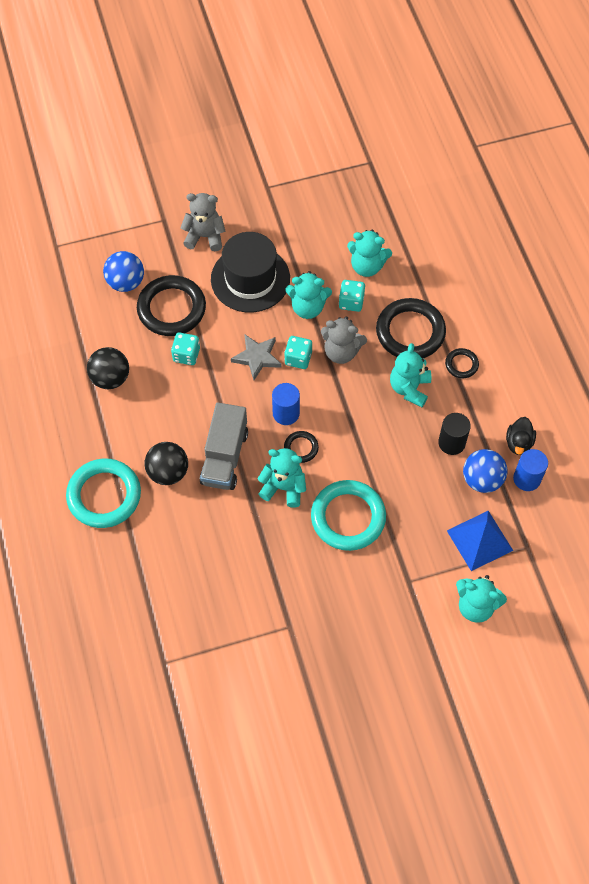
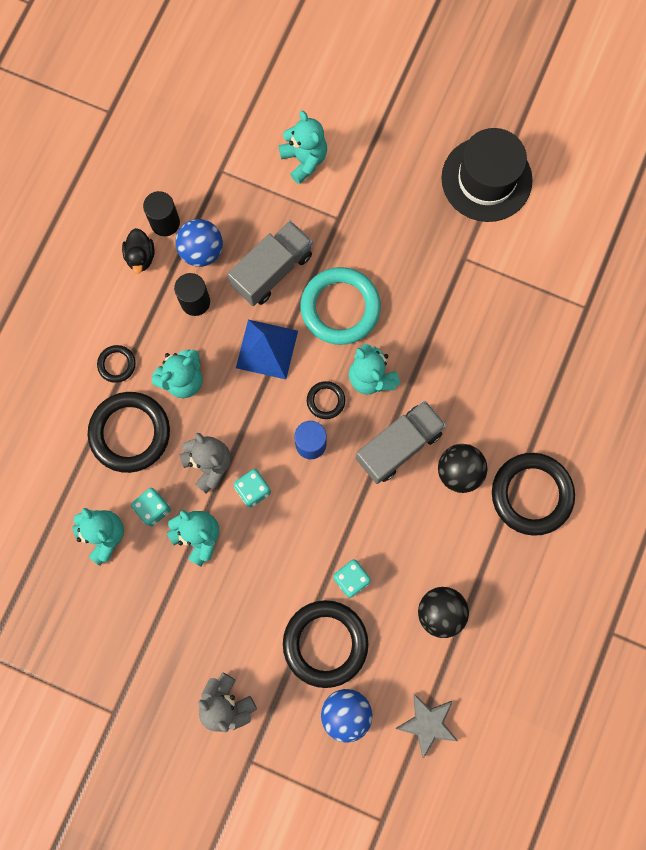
camera: 140 degrees left, 15 degrees up
(104, 495) = (531, 494): turquoise ring -> black ring
(250, 279) = (224, 614): black hat -> black hat (486, 179)
(257, 357) = (289, 522): grey star -> grey star (428, 723)
(420, 505) = (272, 270): none -> grey truck
(479, 540) = (252, 205): blue pyramid -> blue pyramid (266, 349)
(518, 443) = (140, 257): black duck -> black duck turned 120 degrees clockwise
(527, 479) = (165, 222): blue cylinder -> black cylinder

